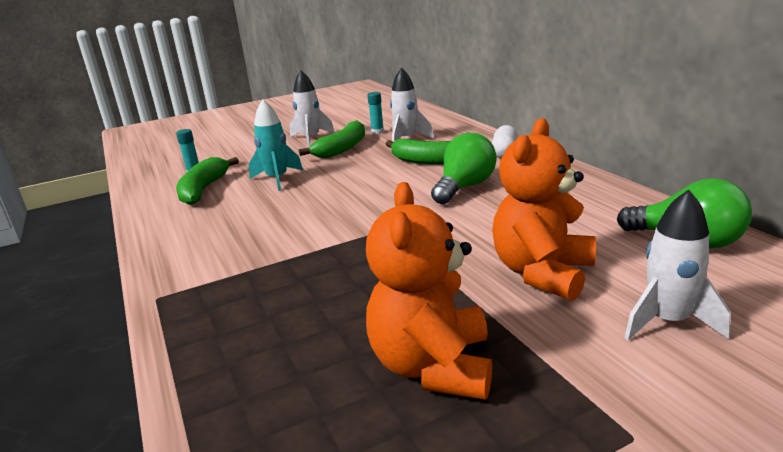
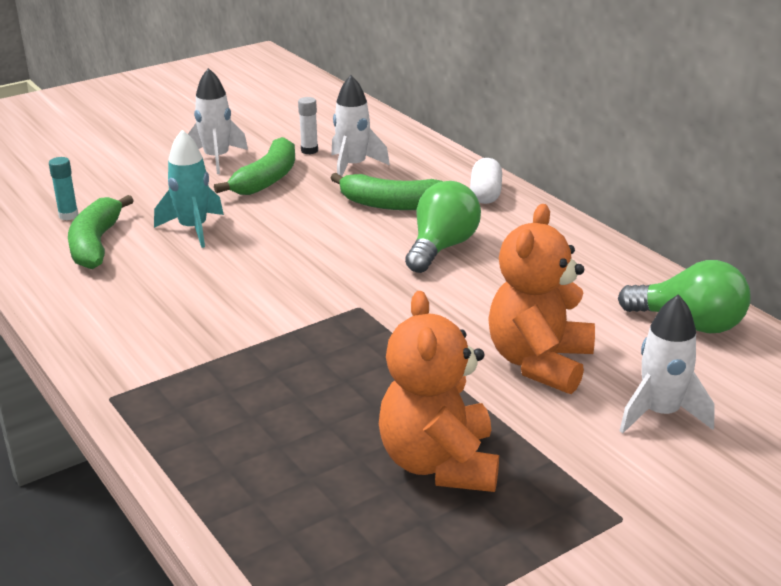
camera: 10 degrees left, 5 degrees up
(377, 132) = (309, 150): turquoise glue stick -> white glue stick

